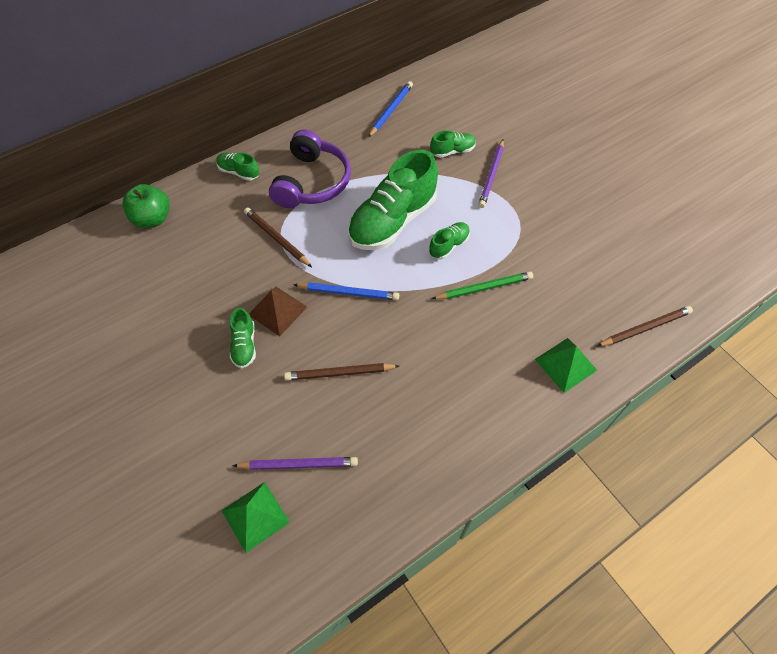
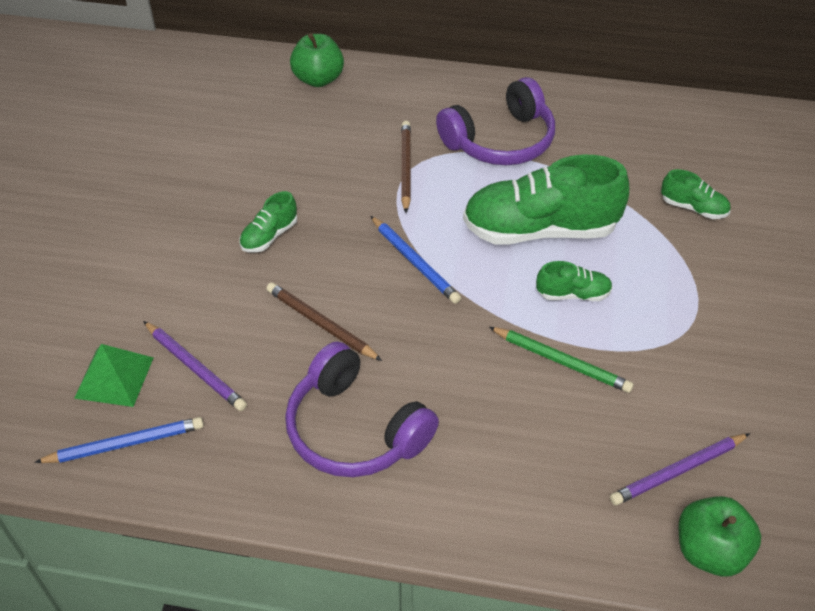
camera: 45 degrees right, 10 degrees down
(239, 172) = (440, 88): green shoe -> none
(277, 310) = (331, 229): brown pyramid -> none
(391, 110) = (669, 126): blue pencil -> blue pencil (125, 444)
(428, 417) = (355, 429): none -> purple headphones
(491, 175) = (711, 261): purple pencil -> purple pencil (678, 471)
(565, 364) = (561, 505): green pyramid -> none
(645, 328) = (709, 551): brown pencil -> green apple

